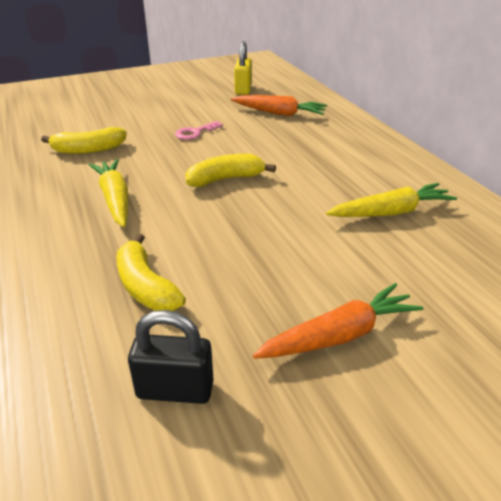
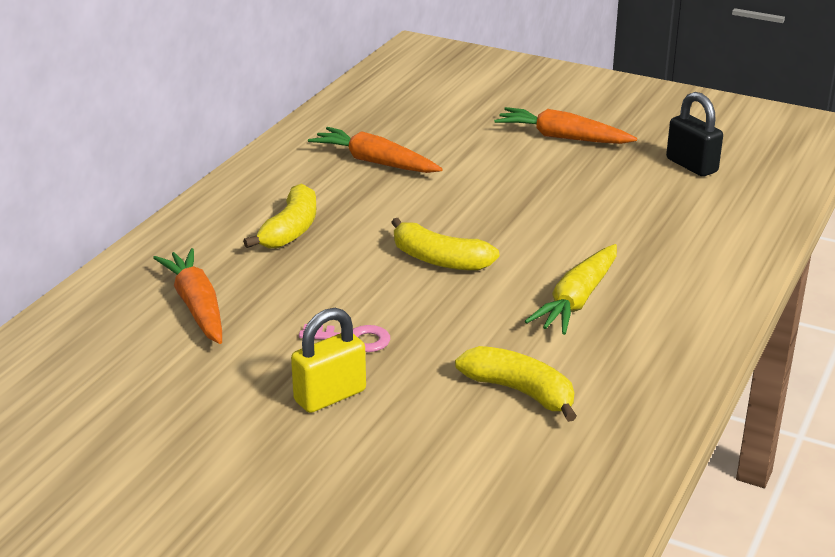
camera: 130 degrees left, 5 degrees down
(146, 286) = (644, 217): yellow banana -> yellow banana (290, 230)
(243, 89) = (121, 384): yellow padlock -> yellow padlock (330, 396)
(391, 212) = (375, 162): yellow carrot -> orange carrot

